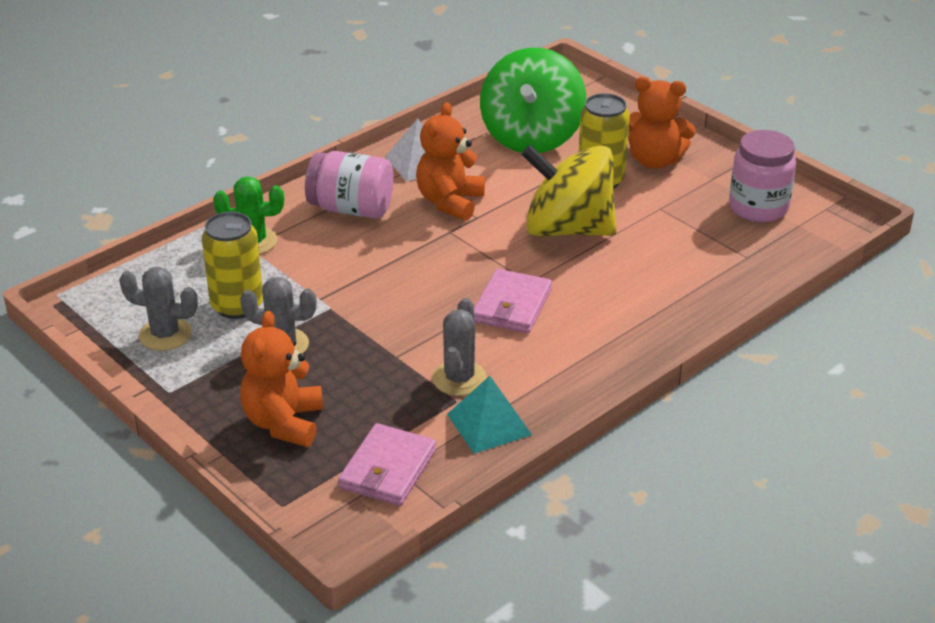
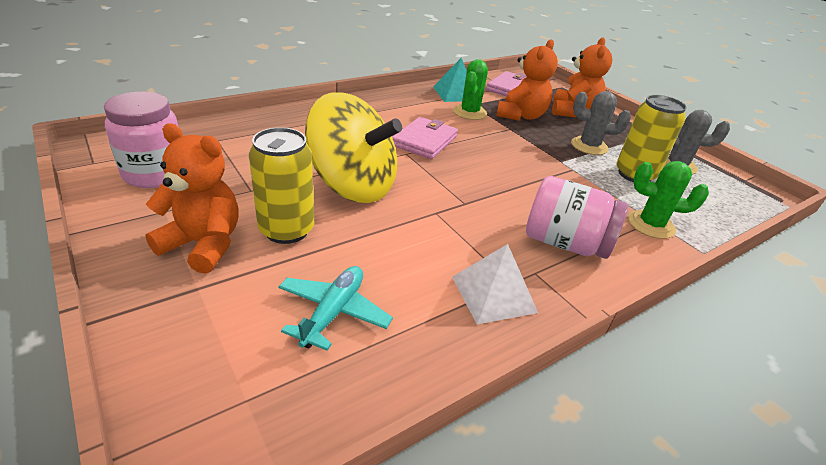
camera: 175 degrees left, 0 degrees up
(450, 202) = (460, 233): orange teddy bear -> orange teddy bear (521, 116)
(459, 378) = (469, 112): grey cactus -> green cactus
(531, 137) = (333, 312): green spinning top -> turquoise plane

